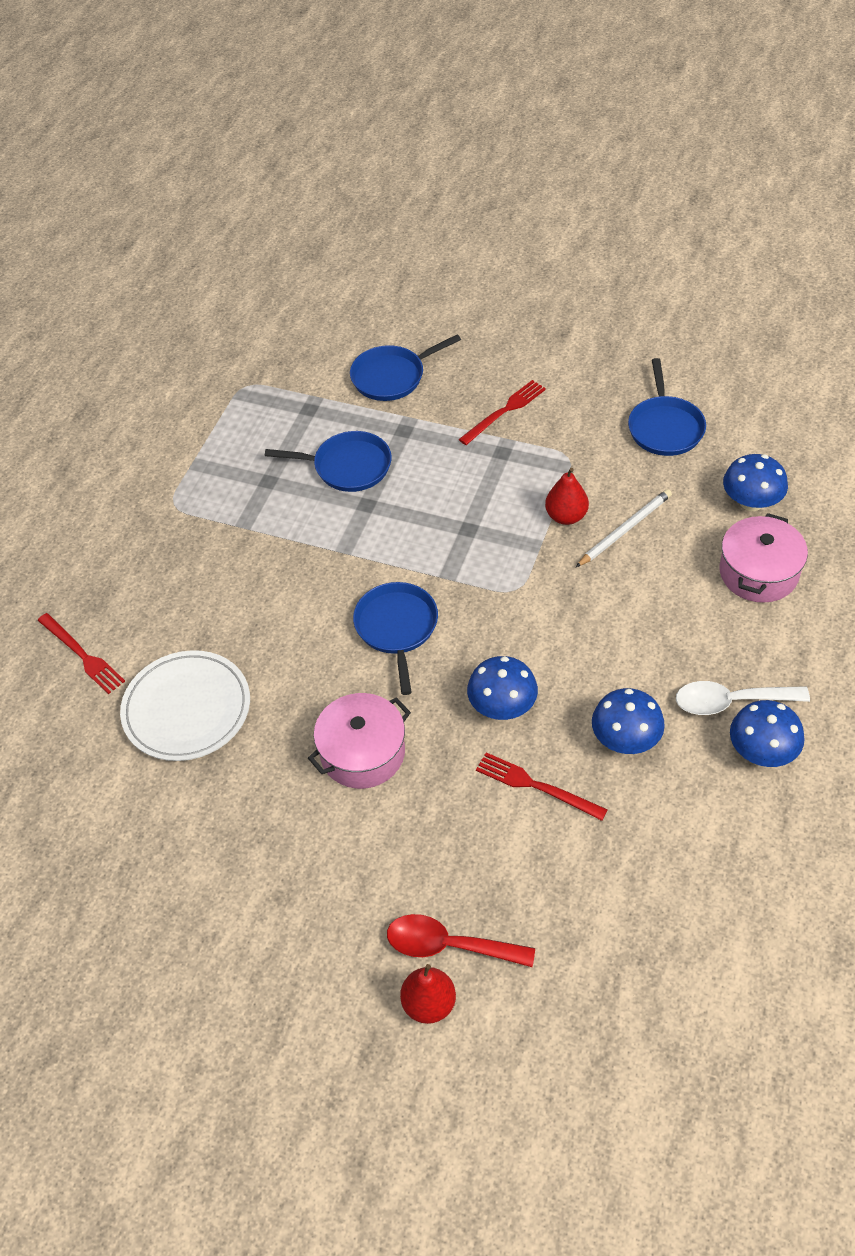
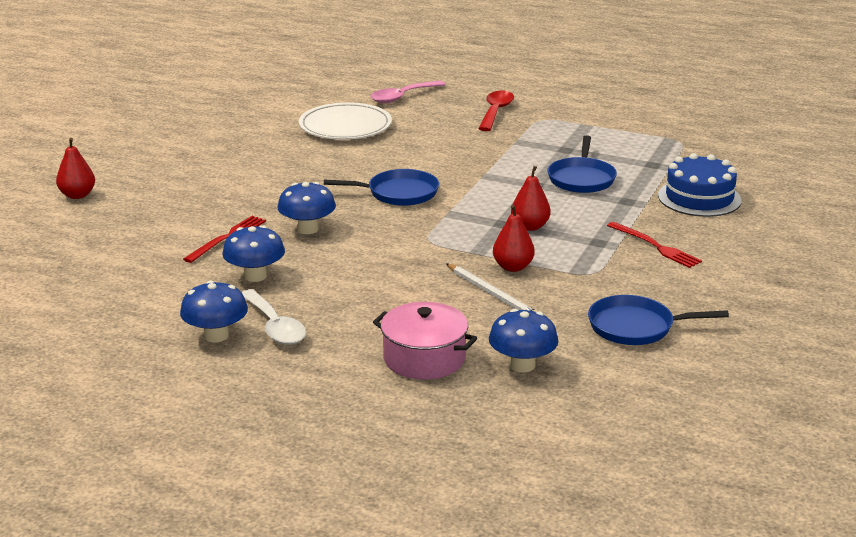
camera: 90 degrees right, 25 degrees down
(82, 655) = (402, 97): red fork -> pink spoon
(362, 753) = (285, 179): pink pot -> none
(391, 377) = (699, 198): blue pan -> blue cake
(449, 945) = (115, 203): red spoon -> red spoon (496, 112)
(472, 506) = (530, 227): none -> red pear
(730, 702) = (275, 326): white spoon -> white spoon turned 150 degrees clockwise

